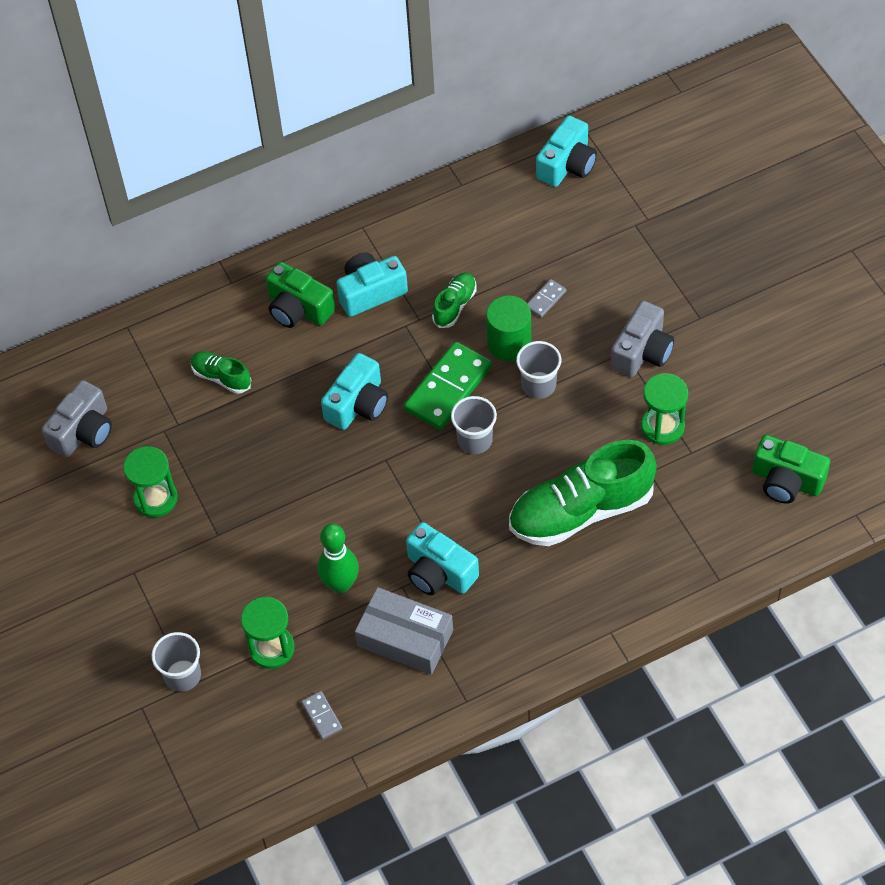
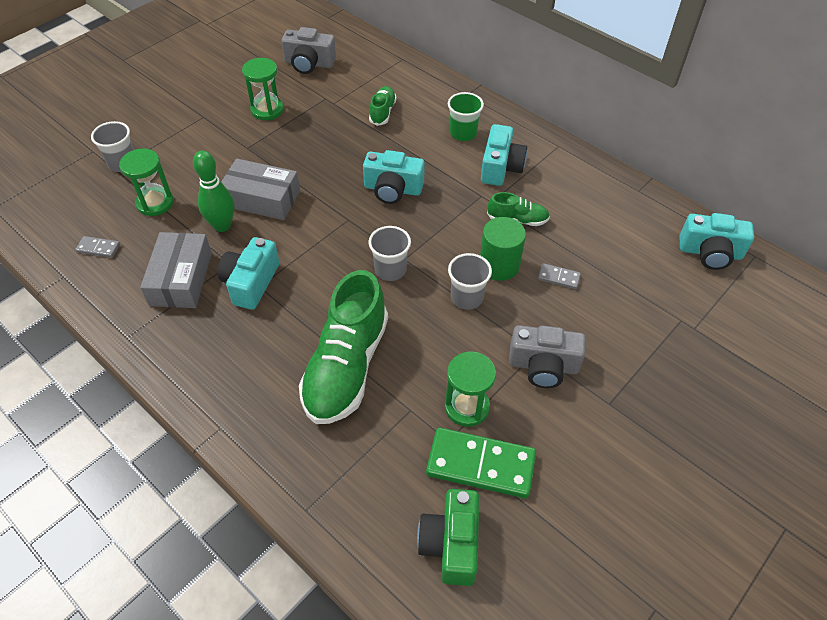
camera: 65 degrees right, 5 degrees down
(298, 308) = (463, 133): green camera -> green cup
(314, 536) = (262, 198): none -> grey box
(321, 716) = (98, 248): grey domino -> grey domino turned 60 degrees clockwise
(370, 292) = (500, 167): turquoise camera -> turquoise camera turned 60 degrees clockwise
(448, 388) = (434, 238): green domino -> green domino (480, 464)
(581, 511) = (346, 367): green shoe -> green shoe turned 120 degrees counterclockwise

